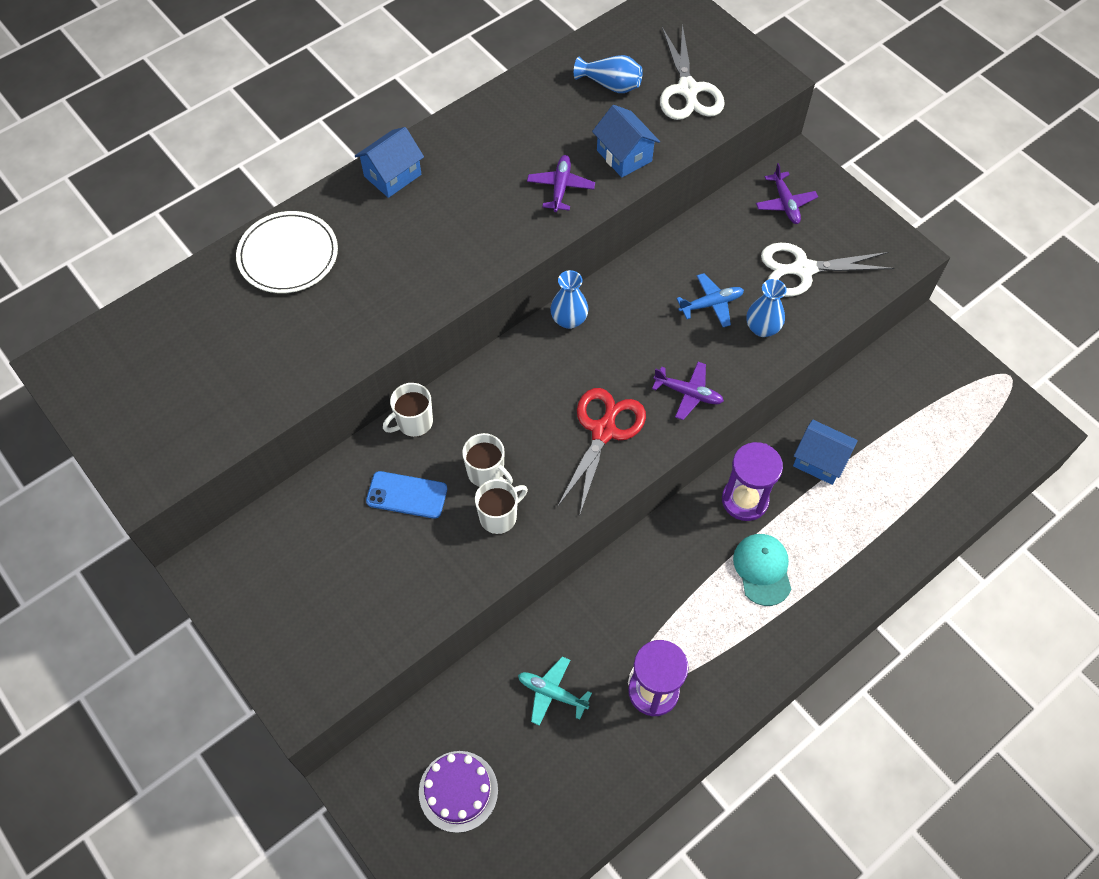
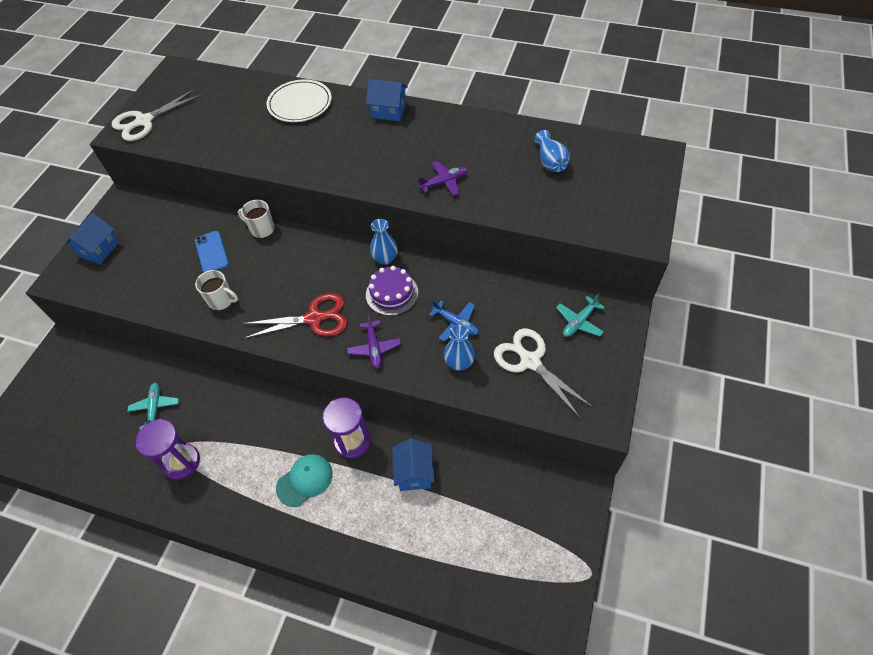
camera: 60 degrees right, 5 degrees down
(458, 791) = (73, 396): purple cake -> purple cake (392, 293)
(487, 473) = (248, 279): white mug -> none
(624, 156) = (498, 197): blue house -> blue house (99, 249)
(688, 90) = (585, 200): white scissors -> white scissors (144, 121)
(785, 203) = (579, 322): purple plane -> turquoise plane

